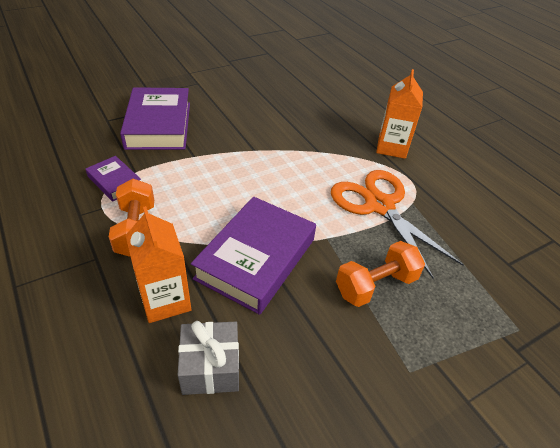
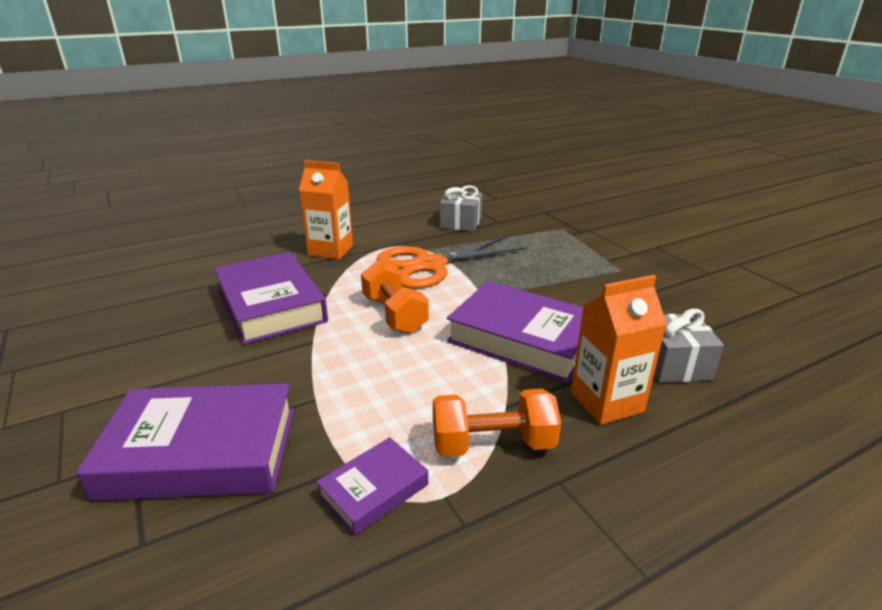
camera: 85 degrees left, 15 degrees down
(299, 129) = (271, 305): none -> purple book
(375, 285) = (539, 276): orange dumbbell -> orange dumbbell (394, 314)
(489, 231) = (460, 223): none -> grey gift

